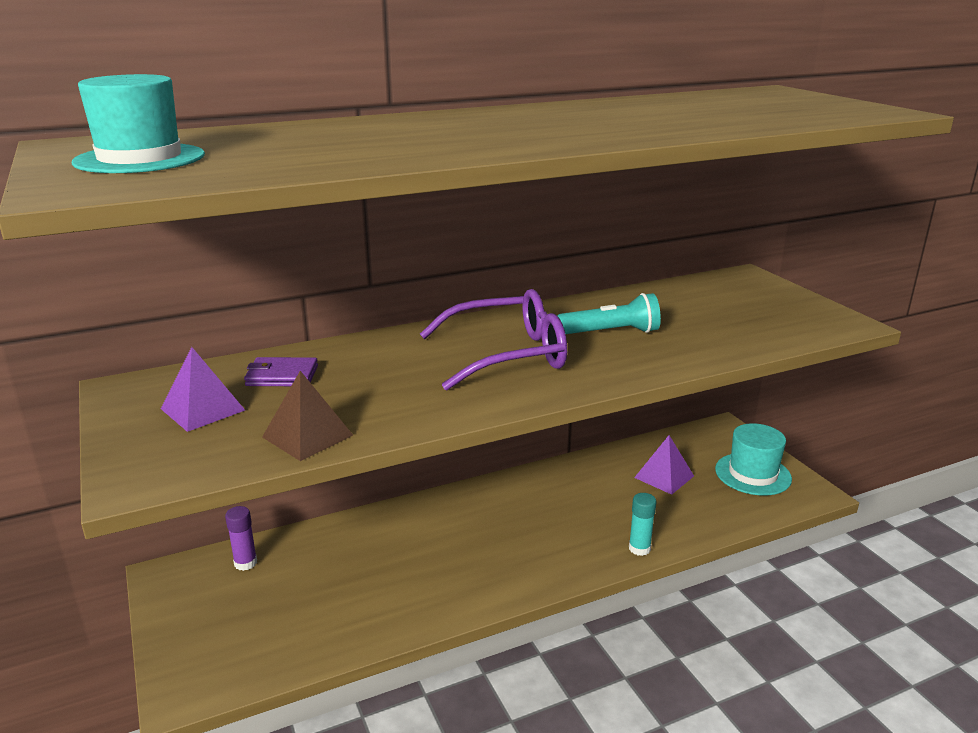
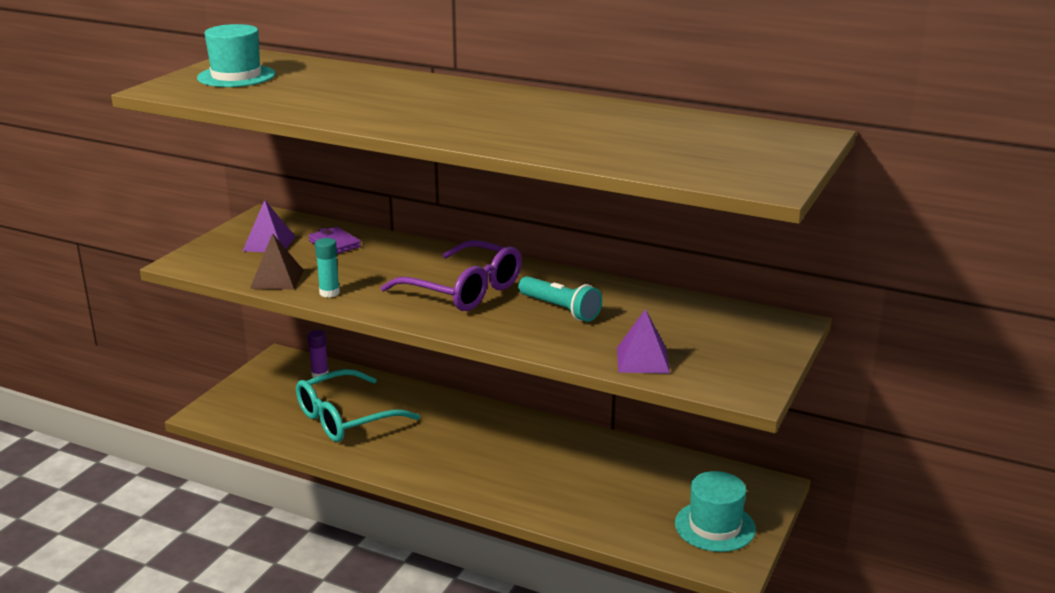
camera: 50 degrees right, 0 degrees up
(354, 583) = (346, 418): none -> turquoise glasses
(639, 548) = (526, 508): turquoise glue stick -> turquoise glue stick (329, 293)
(664, 476) = (642, 484): purple pyramid -> purple pyramid (643, 360)

